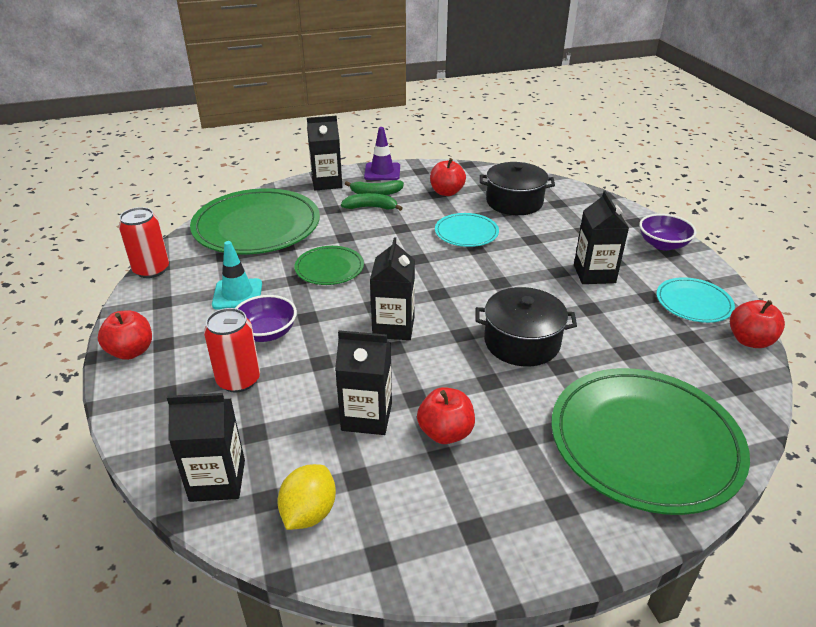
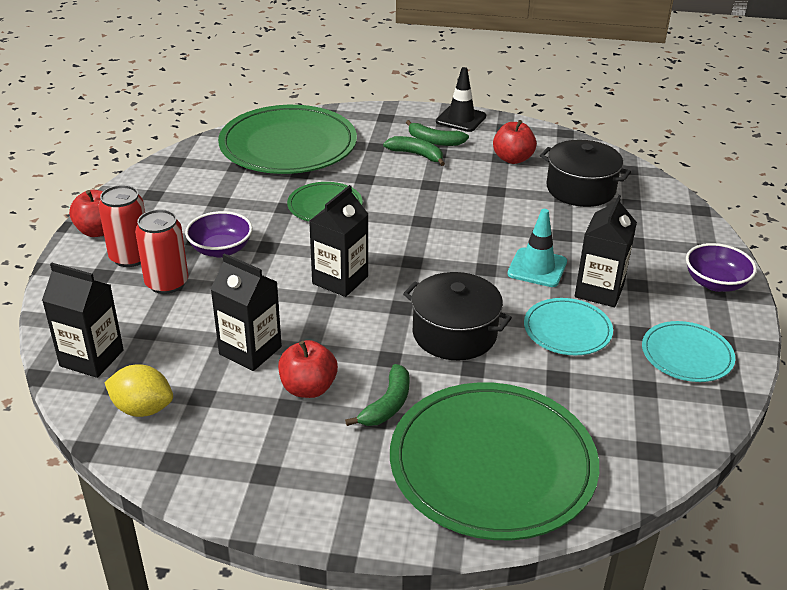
camera: 25 degrees right, 0 degrees up
(151, 270) = (164, 162): red can -> red can (130, 257)
(237, 294) = (222, 207): turquoise traffic cone -> turquoise traffic cone (537, 268)
(309, 513) = (142, 409): yellow lemon -> yellow lemon turned 60 degrees clockwise
(327, 183) = (392, 117): black carton -> none
(382, 172) = (461, 119): purple traffic cone -> black traffic cone
(466, 233) = (495, 208): turquoise plate -> turquoise plate (567, 330)
(522, 422) = (387, 405): none -> green banana
(750, 340) = (713, 413): red apple -> none

